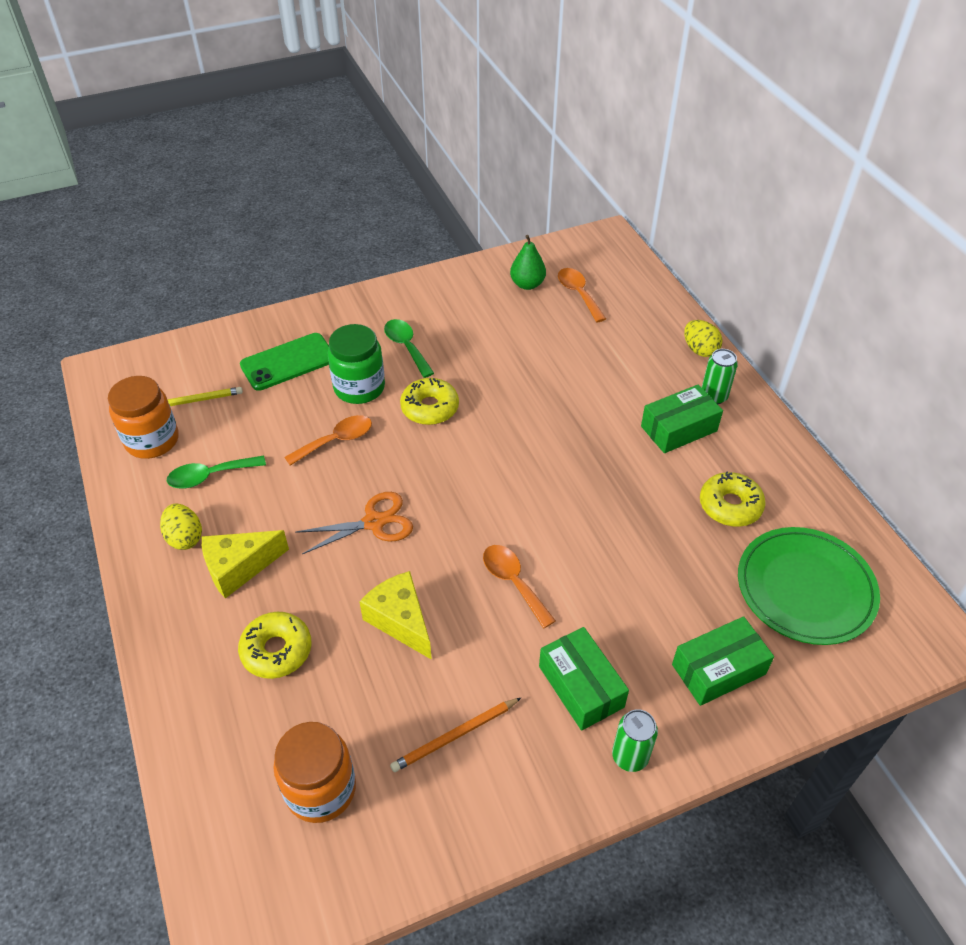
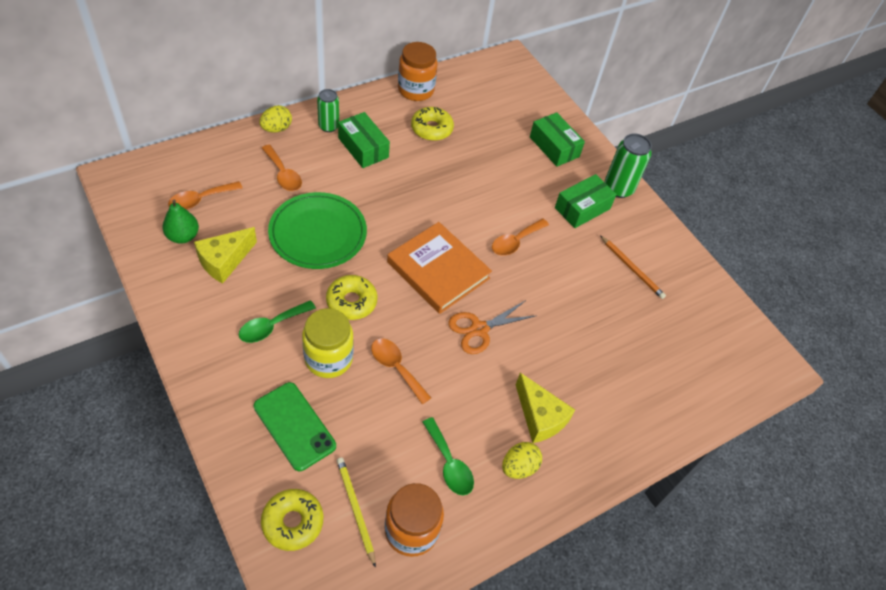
camera: 105 degrees left, 5 degrees up
(276, 650) = (602, 376): yellow donut -> yellow donut (293, 522)
(320, 789) = (686, 334): orange jar -> orange jar (416, 90)
(359, 387) = (328, 358): green jar -> yellow jar
(374, 522) = (479, 329): orange scissors -> orange scissors turned 90 degrees counterclockwise
(400, 620) = (560, 304): yellow cheese -> yellow cheese (224, 261)
(469, 490) = (438, 270): none -> orange book
(622, 355) = (283, 174): none -> orange spoon
(630, 756) = (618, 188): green can -> green can, size x1.51
(805, 588) = (490, 104): green plate -> green plate (318, 233)

